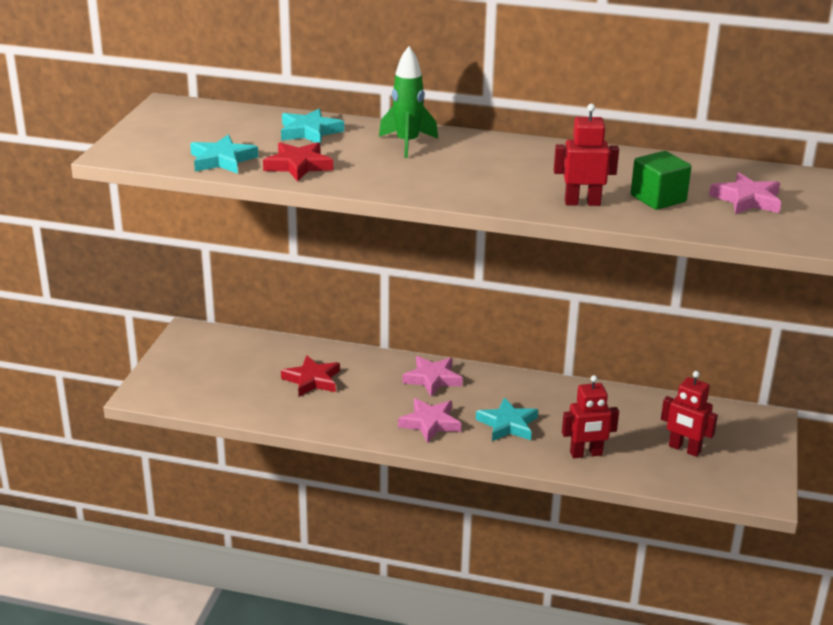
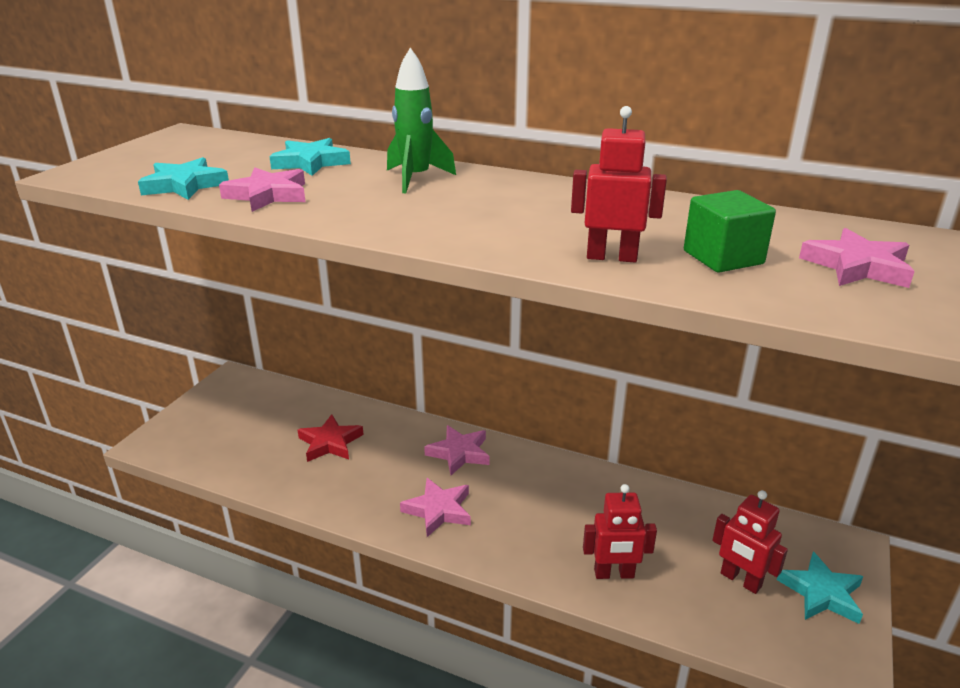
camera: 10 degrees right, 0 degrees up
(298, 165) = (268, 195): red star -> pink star
(507, 424) = (528, 521): turquoise star -> turquoise star (821, 593)

